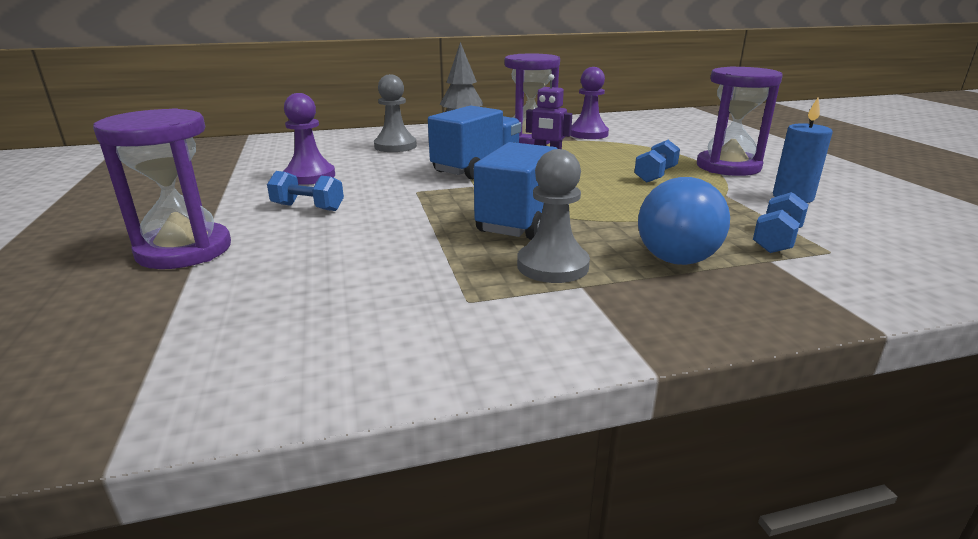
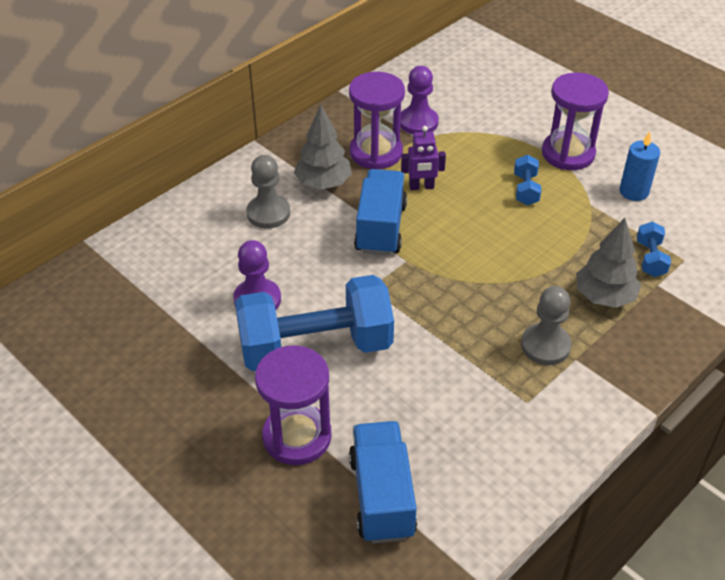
camera: 30 degrees left, 20 degrees up
(308, 207) = (315, 347): blue dumbbell -> blue dumbbell, size x2.48
(523, 220) = (485, 298): blue truck -> blue truck (381, 496)
(679, 251) = (604, 297): blue light bulb -> grey tree

